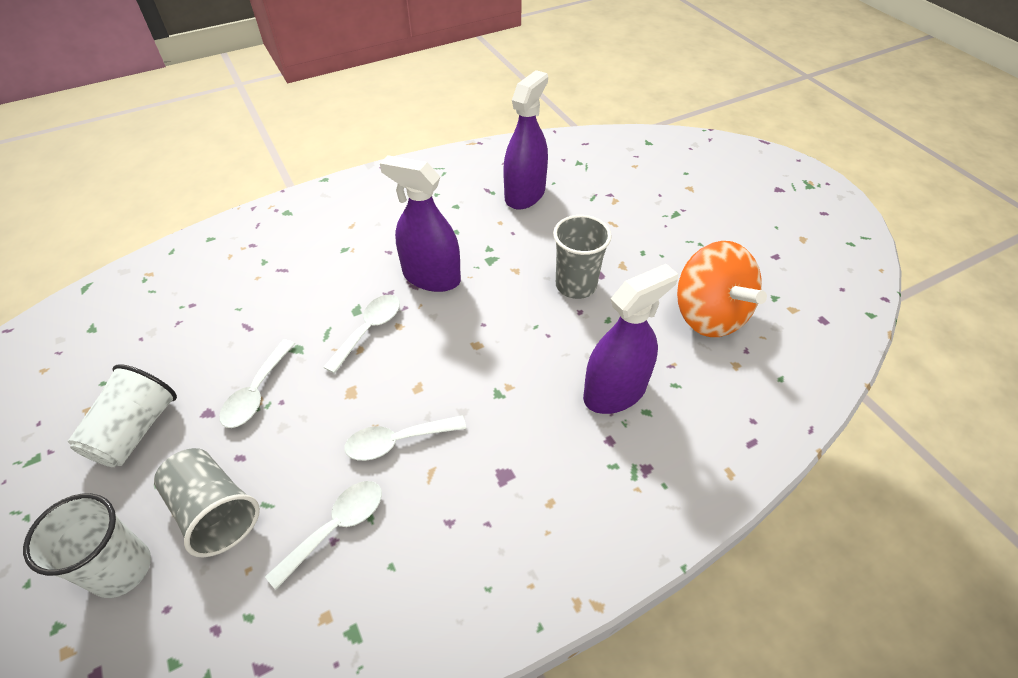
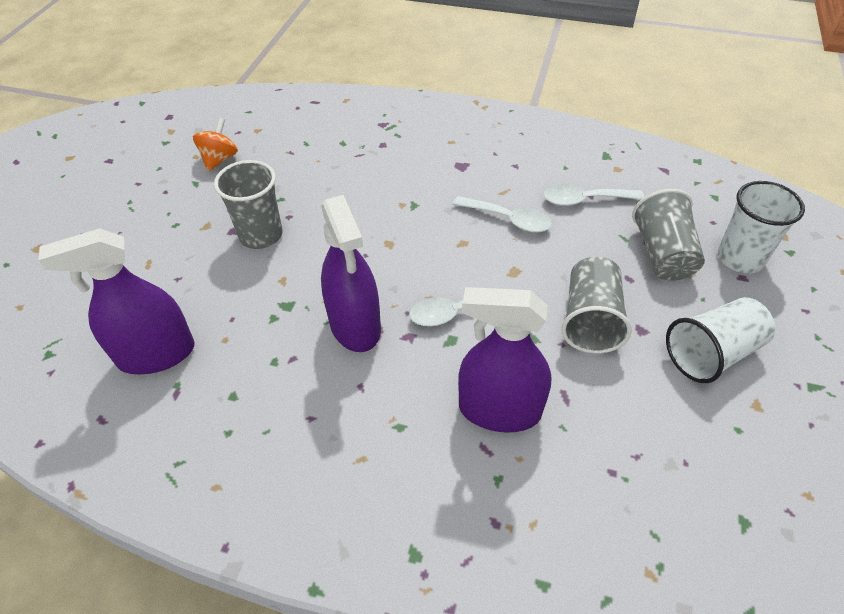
camera: 135 degrees left, 0 degrees up
(257, 392) = (590, 320): white spoon -> grey cup
(614, 392) = (344, 161): purple spray bottle -> purple spray bottle (499, 410)
(709, 315) = (219, 159): orange spinning top -> orange spinning top, size x0.52

